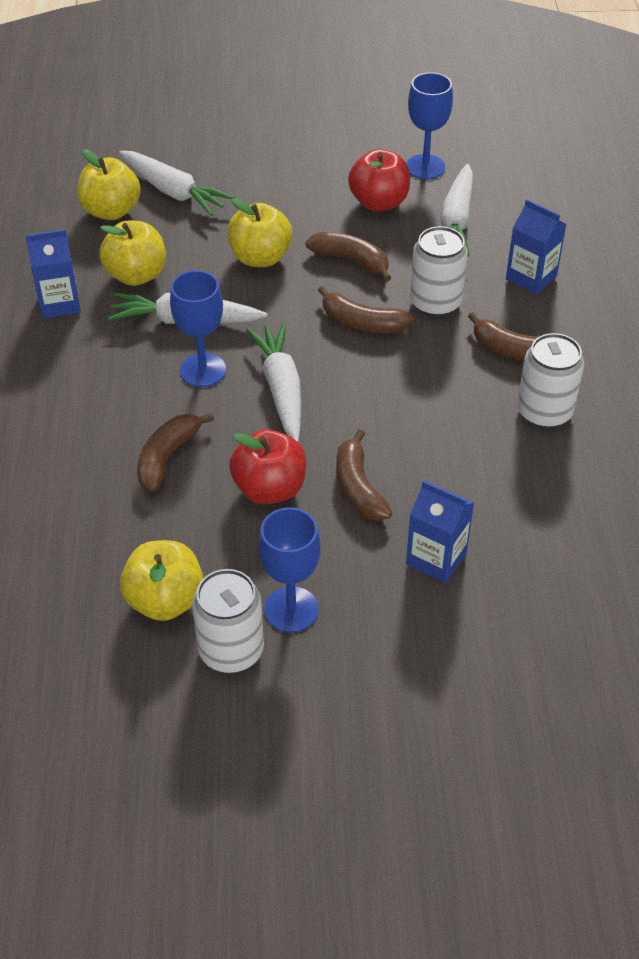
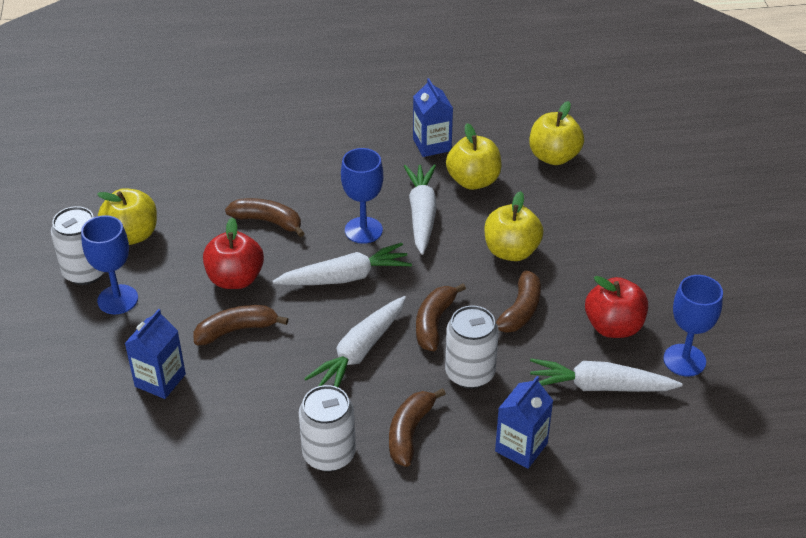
camera: 85 degrees right, 5 degrees down
(173, 192) = (591, 189): white carrot -> white carrot (360, 352)

